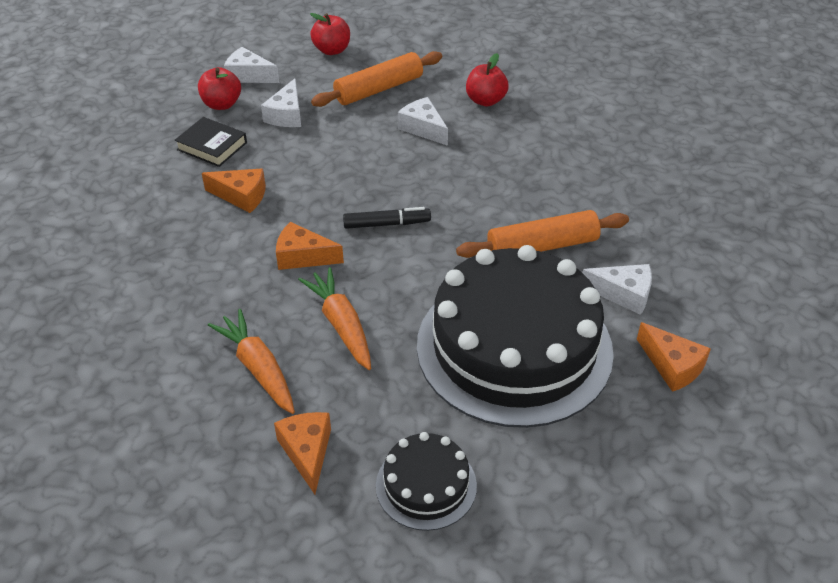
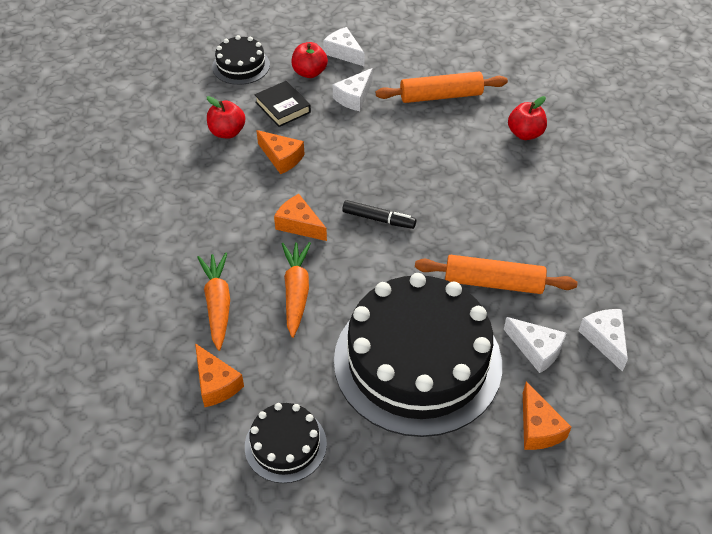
camera: 25 degrees right, 5 degrees up
(137, 118) = (241, 66): none -> black cake
(307, 452) = (216, 383): orange cheese -> orange cheese turned 135 degrees clockwise
(332, 50) = (422, 48): red apple -> red apple (227, 132)
(423, 128) = (457, 143): white cheese -> white cheese (604, 339)

